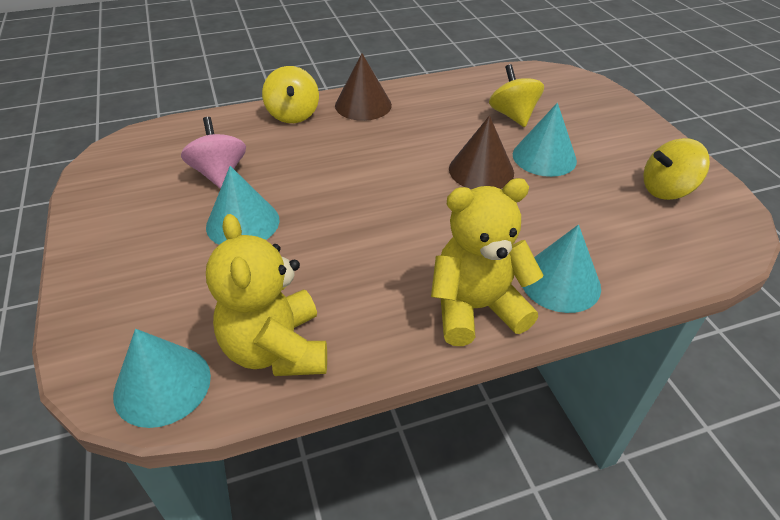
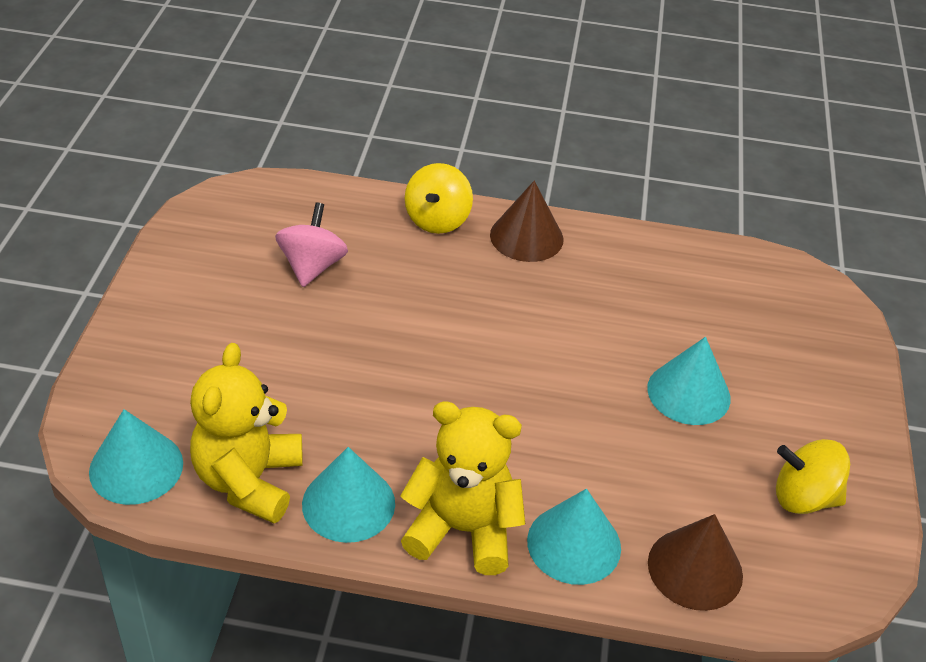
camera: 25 degrees right, 0 degrees up
(243, 223) = (300, 335): turquoise cone -> turquoise cone (348, 503)
(481, 170) = (597, 379): brown cone -> brown cone (695, 568)
(513, 115) = (699, 321): yellow spinning top -> none

